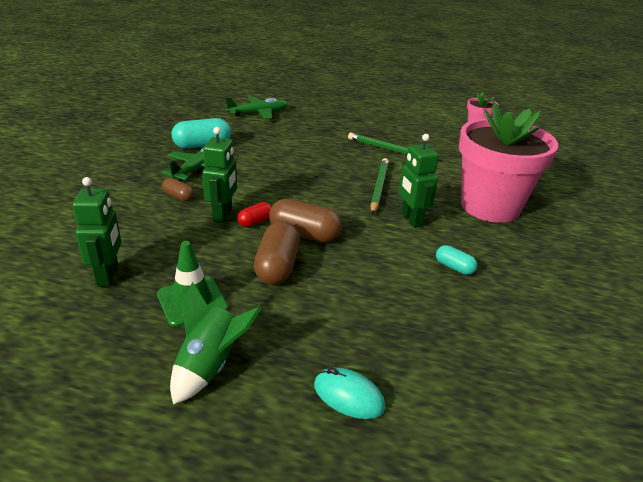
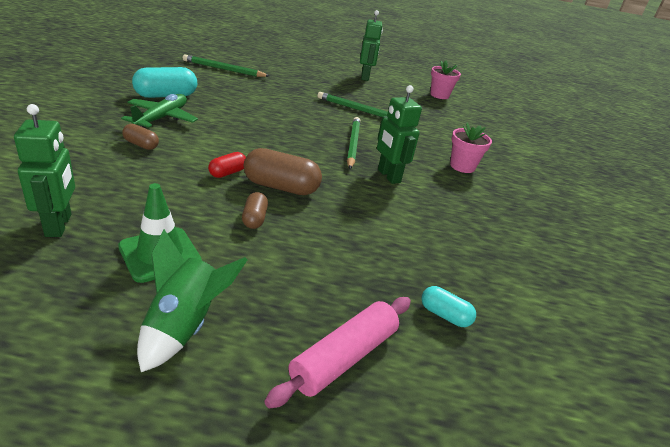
camera: 10 degrees left, 0 degrees up
(223, 215) = (191, 165): green robot -> green robot (365, 77)
(258, 113) = (224, 69): green plane -> green pencil
(277, 266) = (254, 219): brown capsule -> brown capsule, size x0.55
(348, 396) = (344, 357): turquoise mouse -> pink rolling pin
(454, 267) = (436, 223): turquoise capsule -> turquoise capsule (444, 315)
(490, 206) = (462, 166): pink flower pot -> pink flower pot, size x0.44

